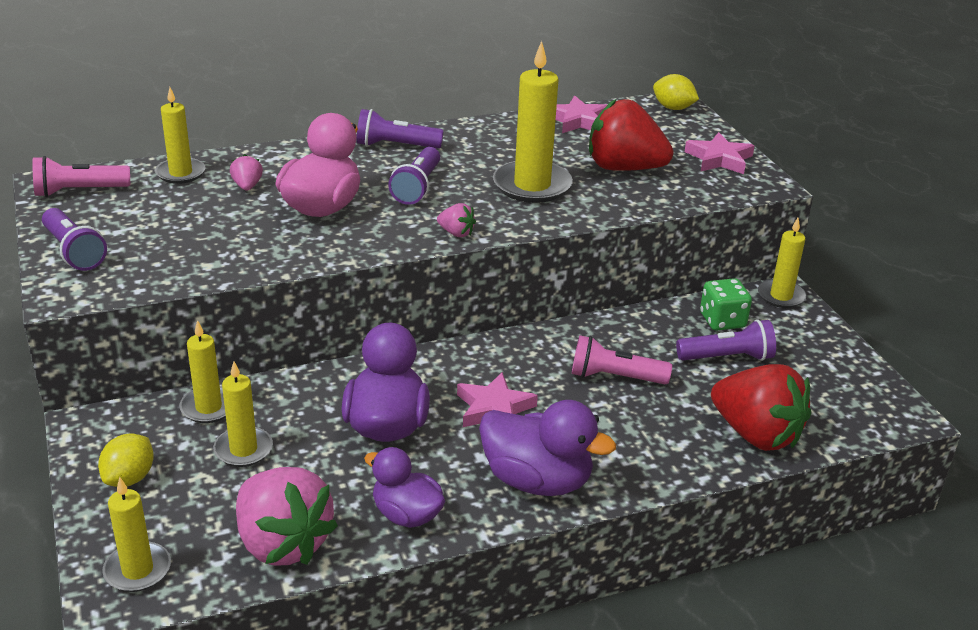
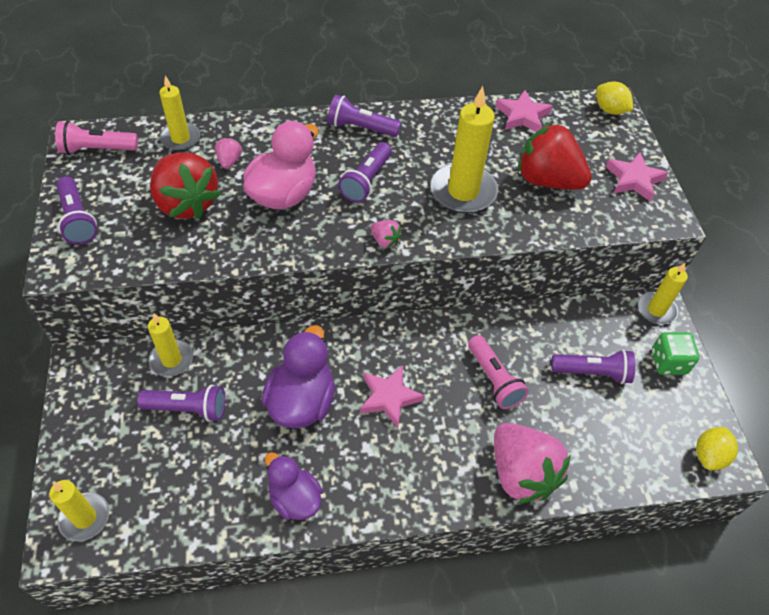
camera: 10 degrees right, 20 degrees up
(129, 478) = (98, 423): yellow lemon -> yellow lemon (709, 455)
(243, 449) = (188, 408): yellow candle -> purple flashlight
(282, 543) = (195, 511): pink strawberry -> pink strawberry (521, 473)
(537, 480) = (404, 481): purple duck -> none
(614, 377) = (494, 379): pink flashlight -> pink flashlight turned 135 degrees counterclockwise
(722, 321) = (599, 330): green dice -> green dice (668, 362)
(756, 434) = (594, 462): red strawberry -> red strawberry (186, 203)

